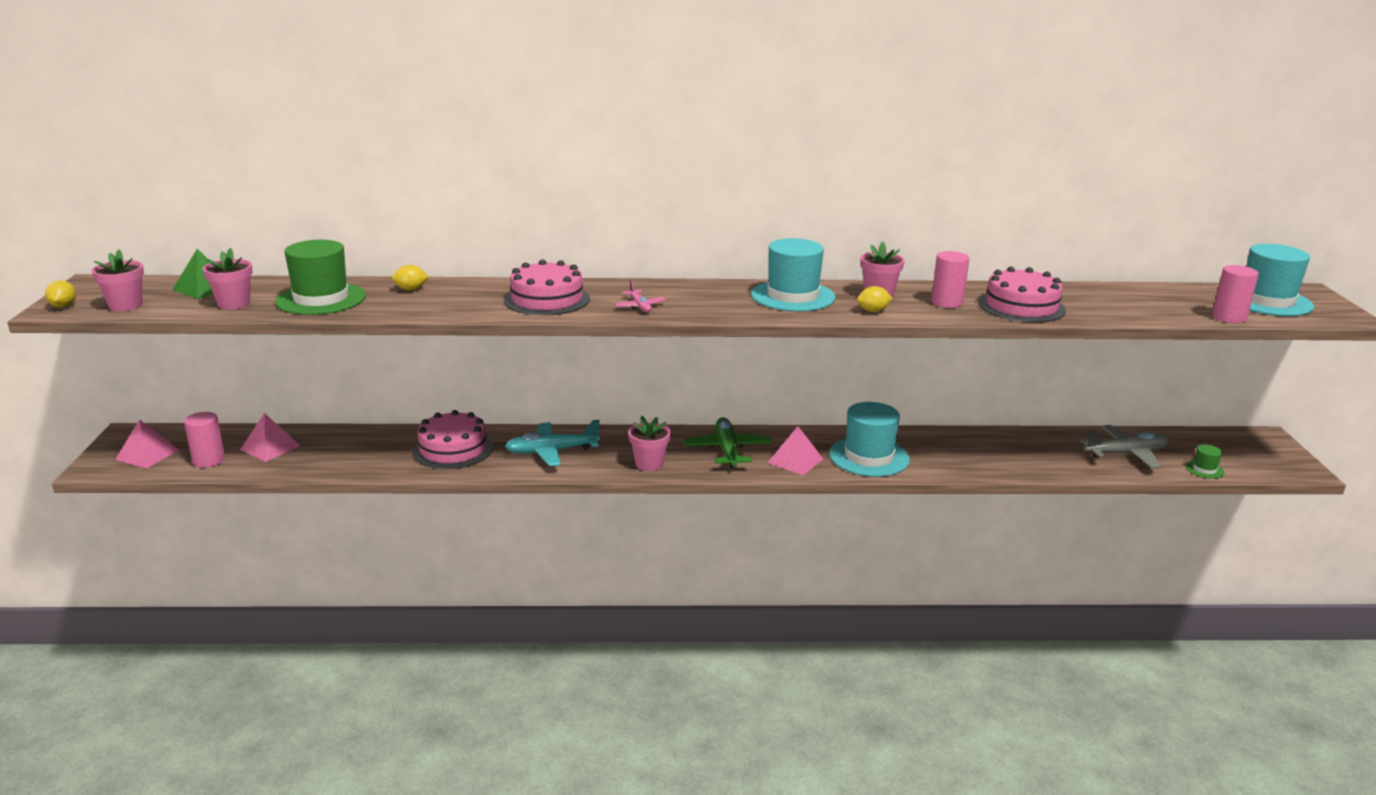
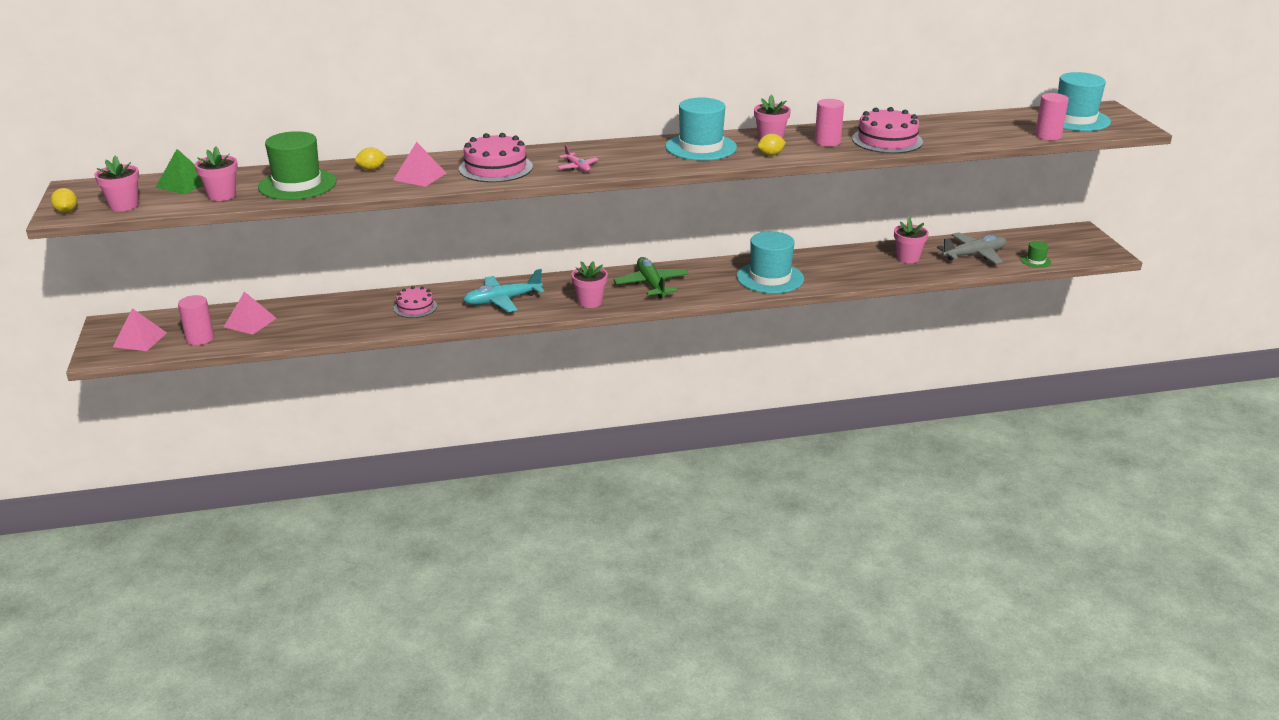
camera: 10 degrees left, 5 degrees up
(453, 449) = (415, 307): pink cake -> pink cake, size x0.62
(795, 461) = (711, 287): pink pyramid -> pink pyramid (420, 176)
(1042, 449) = (907, 258): none -> pink flower pot

